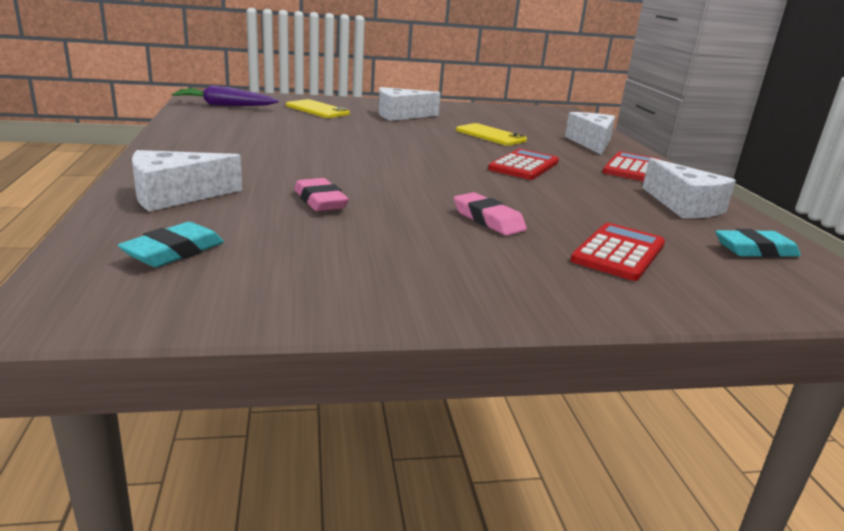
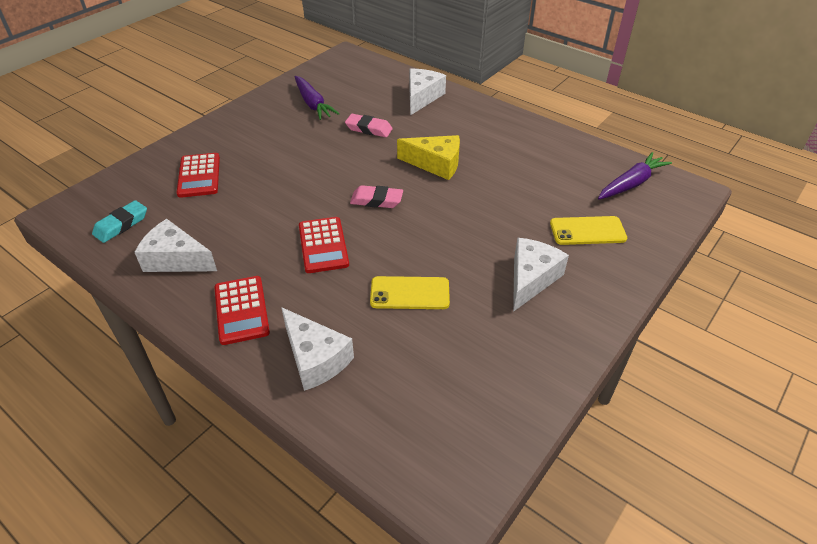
camera: 140 degrees right, 20 degrees up
(174, 252) = (361, 80): turquoise eraser -> none
(325, 257) = (313, 104): none -> purple carrot
(326, 158) = (436, 164): none -> yellow cheese
(488, 220) = (280, 163): pink eraser -> pink eraser (376, 200)

